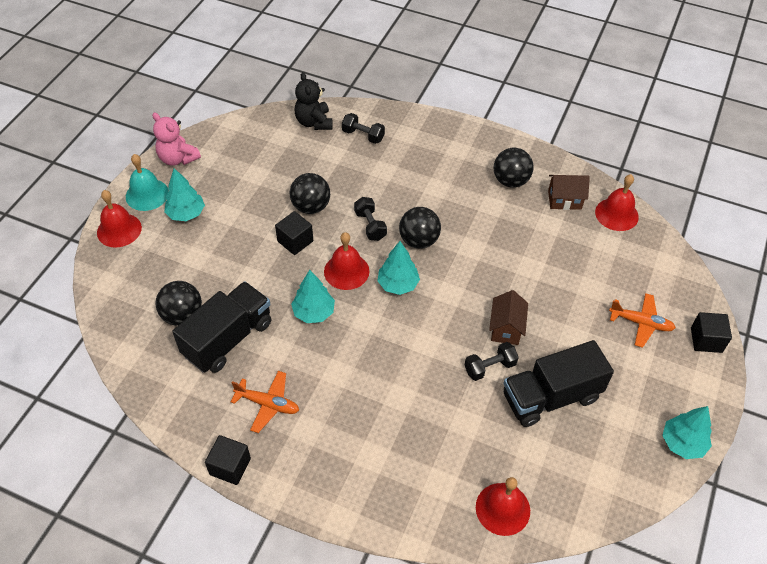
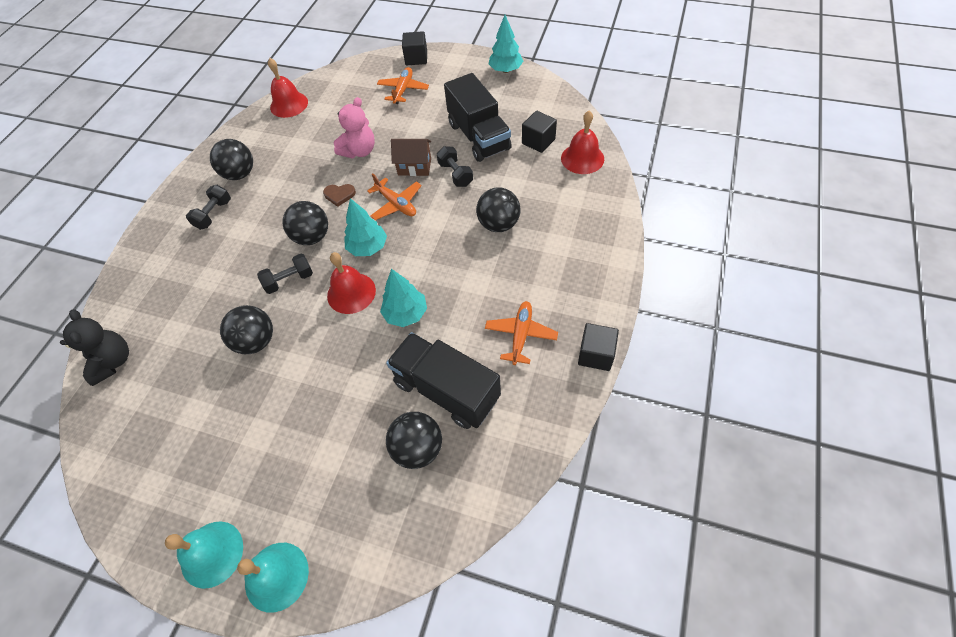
camera: 90 degrees left, 5 degrees up
(119, 230) = (276, 576): red bell -> turquoise bell
(178, 158) = (146, 526): pink teddy bear -> pink teddy bear (359, 151)
(186, 214) = (254, 486): turquoise tree -> none
(295, 241) = (308, 348): black cube -> black cube (538, 141)
(314, 122) = (113, 362): black teddy bear -> black teddy bear turned 90 degrees counterclockwise
(363, 135) = (149, 305): black dumbbell -> black dumbbell (214, 214)
(409, 402) = (498, 224): none -> black ball
(452, 309) = (396, 204): none -> orange plane
(471, 261) = (339, 195): none -> brown heart
(564, 200) = (269, 136): brown house -> none

